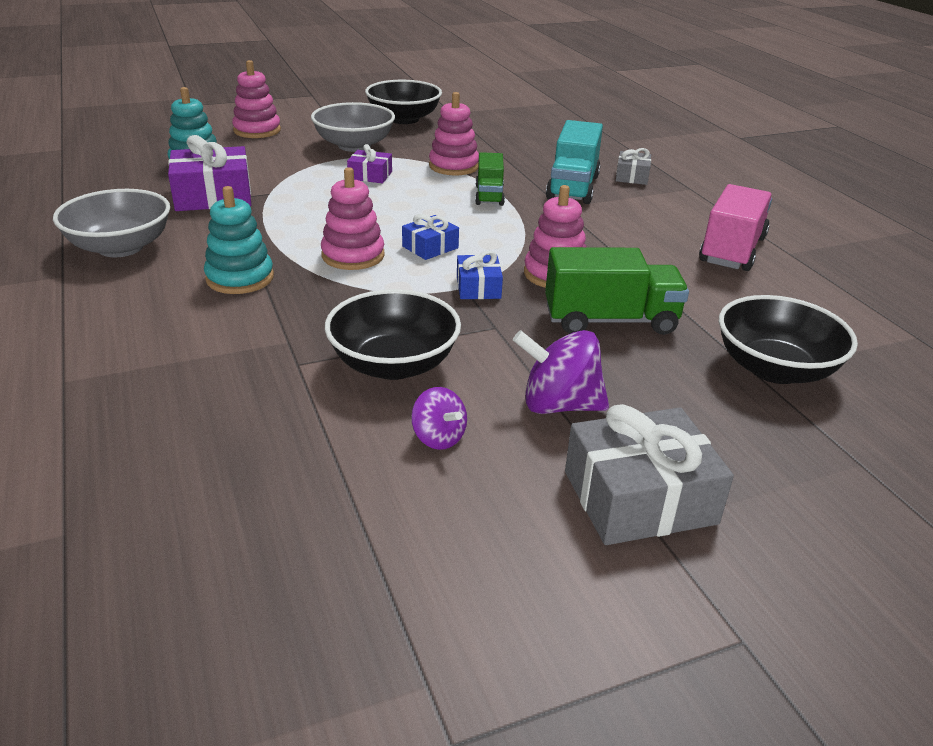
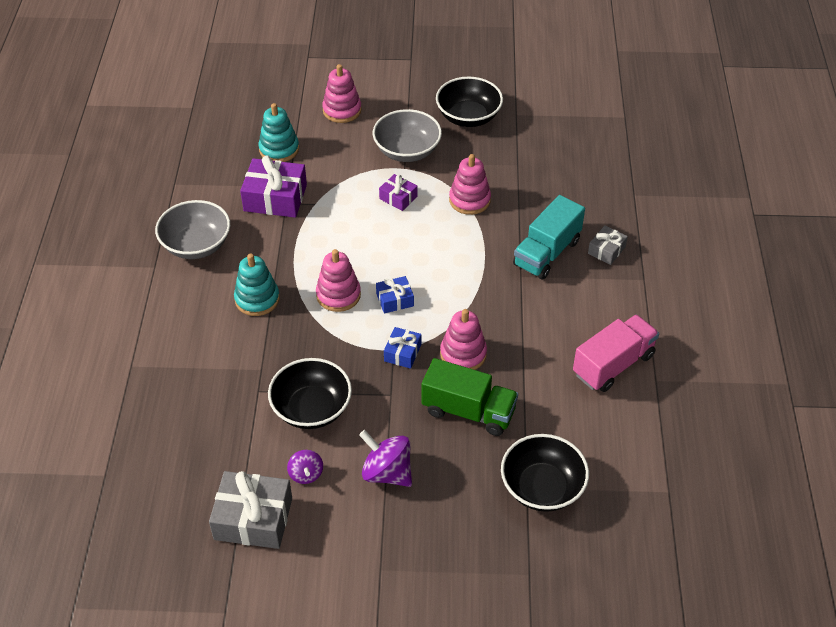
camera: 25 degrees right, 15 degrees up
(489, 195) = (474, 247): green truck -> none
(639, 497) = (386, 551): grey gift -> grey gift (253, 518)

